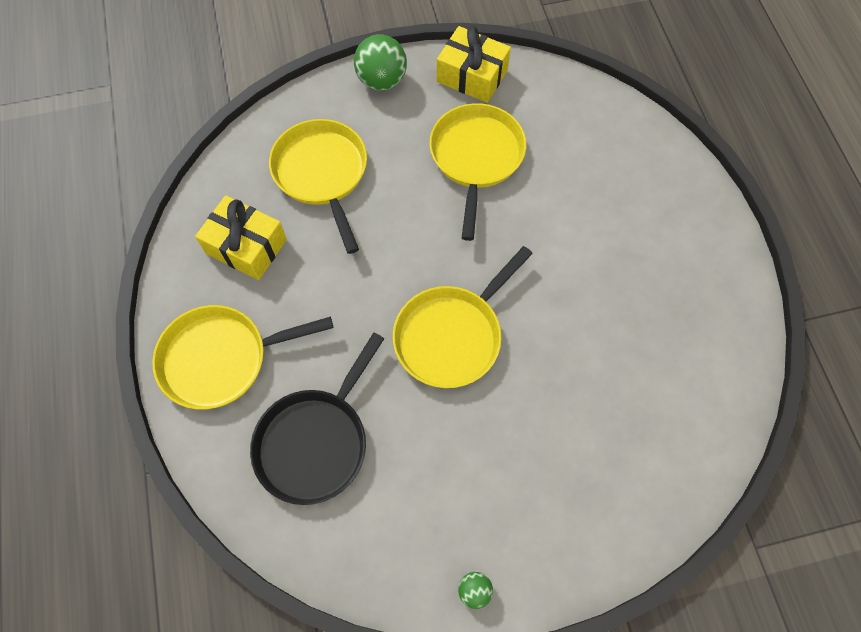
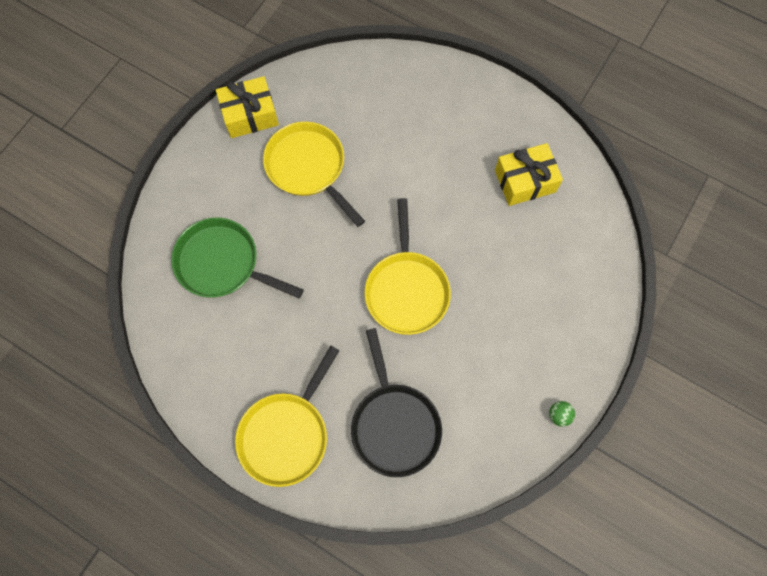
camera: 45 degrees left, 5 degrees up
(246, 246) = (225, 353): yellow gift -> yellow gift (525, 181)
(322, 174) = (222, 263): yellow pan -> green pan
(382, 80) = (194, 168): green ball -> none

